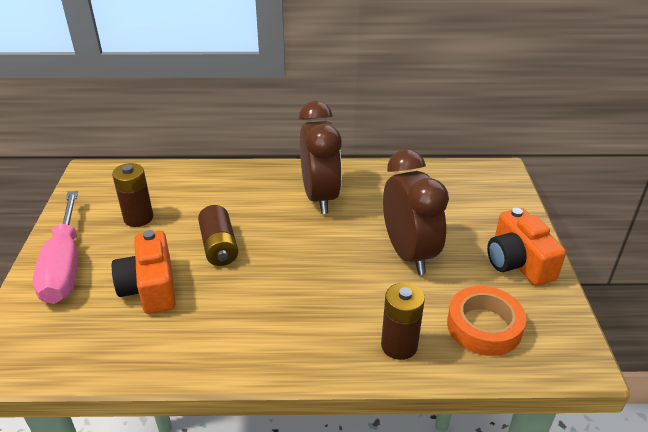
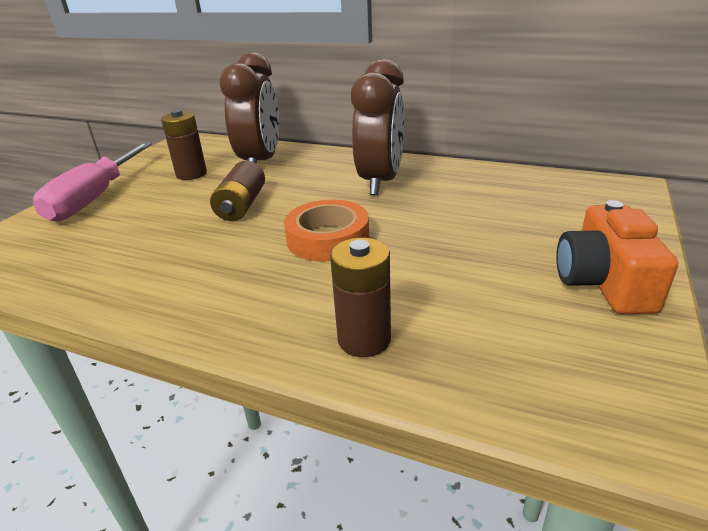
camera: 25 degrees right, 5 degrees down
(150, 287) = (147, 226): orange camera -> none
(408, 254) = (448, 246): brown clock -> brown clock (260, 162)
(484, 326) = (504, 346): orange tape -> orange tape (328, 238)

